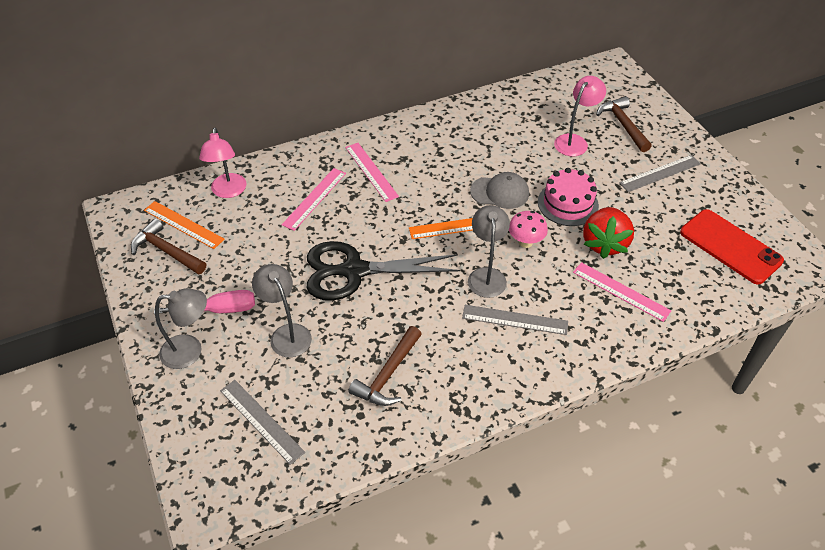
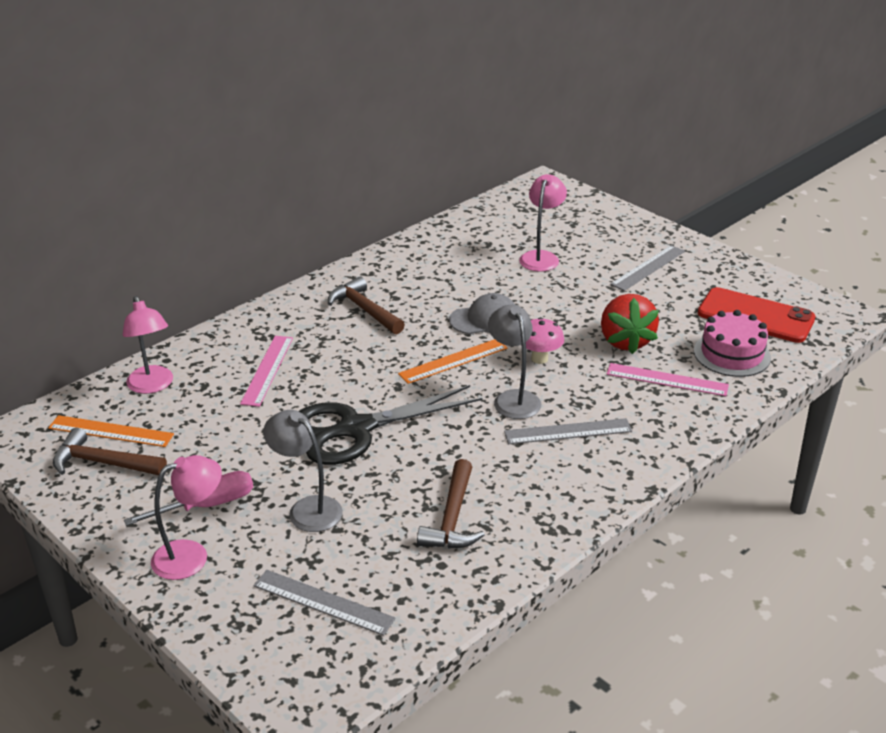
camera: 20 degrees left, 15 degrees down
(190, 351) = (191, 556): grey lamp -> pink lamp
(371, 171) = (323, 330): pink ruler -> none
(568, 204) = (566, 314): pink cake -> pink cake (732, 354)
(623, 125) = (585, 233): brown hammer -> brown hammer (365, 310)

